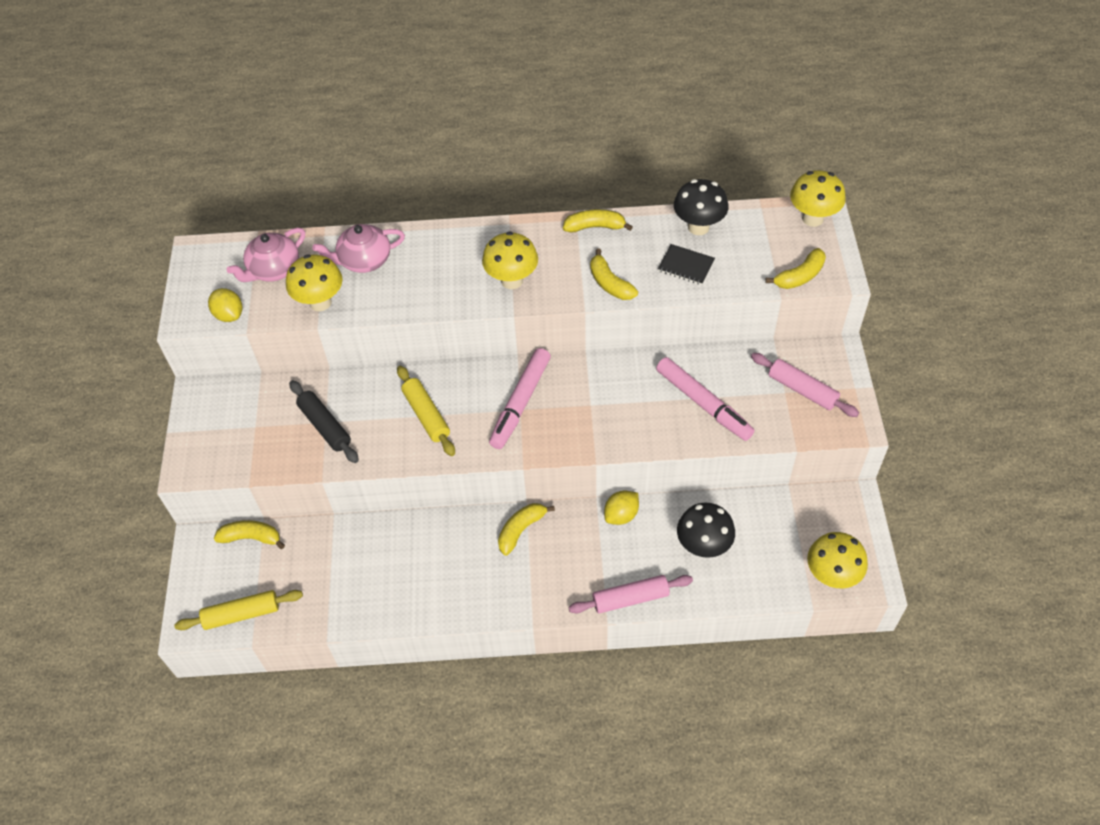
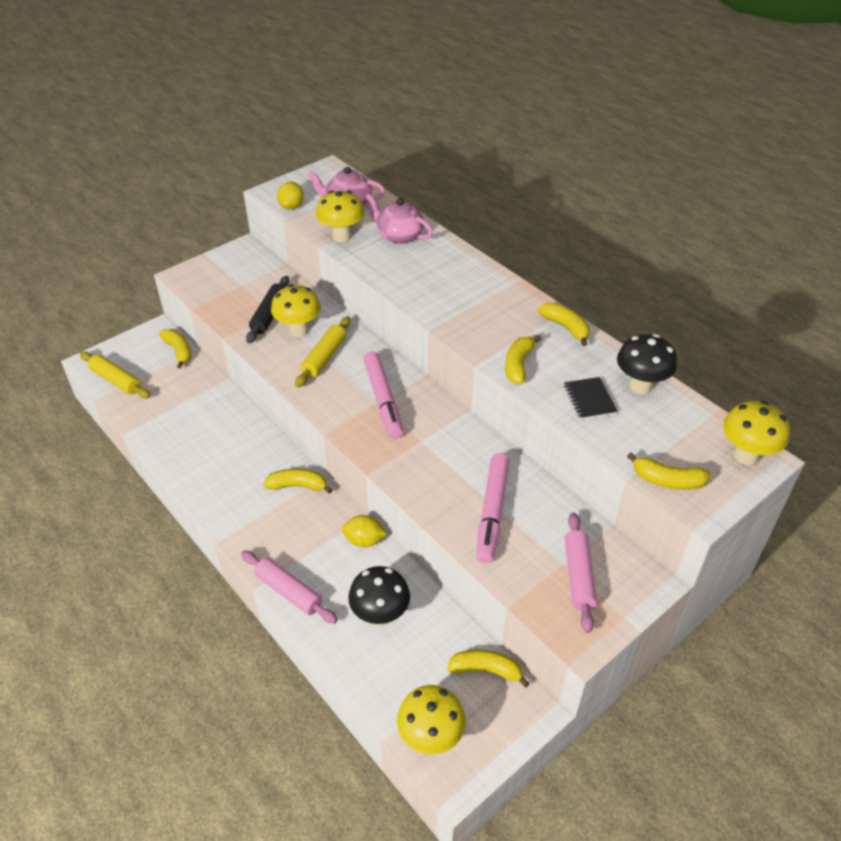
camera: 50 degrees right, 10 degrees down
(512, 280) = (461, 312): yellow mushroom -> yellow mushroom (298, 330)
(520, 403) = (383, 400): pink marker -> pink marker turned 90 degrees counterclockwise
(802, 507) = (486, 670): none -> yellow banana

